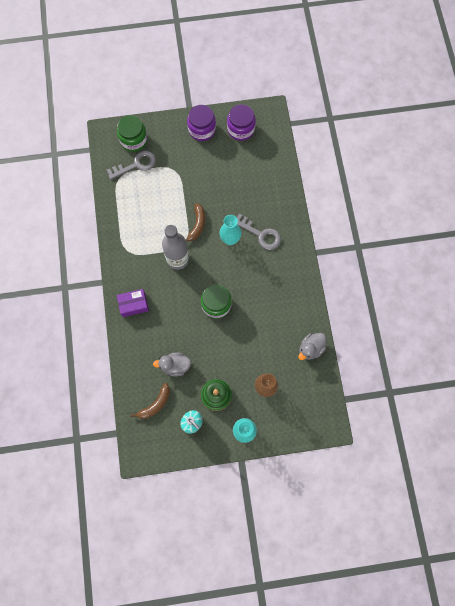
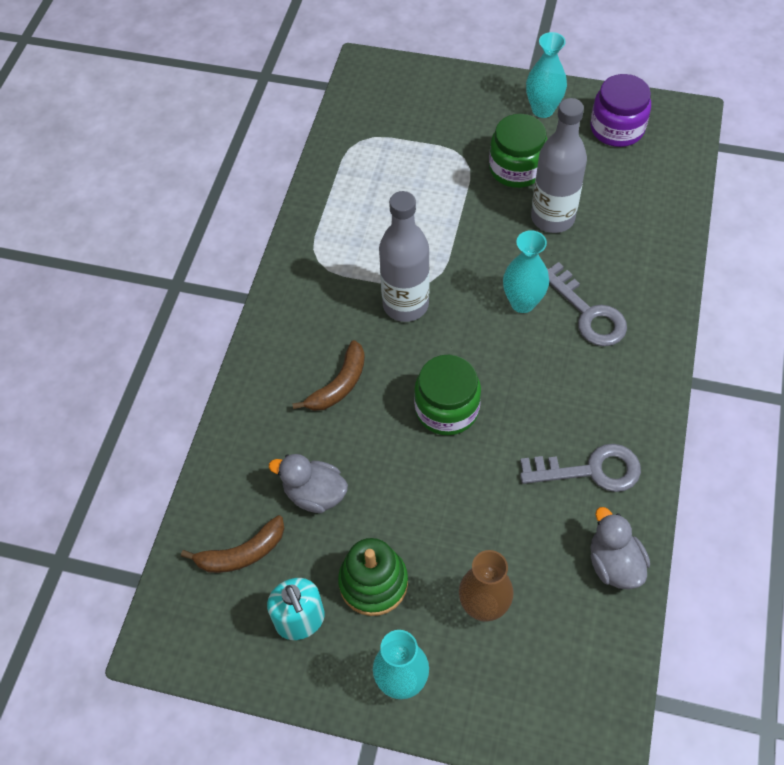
camera: 25 degrees right, 15 degrees down
(133, 140) = (411, 92): green jar -> green jar (516, 168)
(134, 305) = (286, 355): purple box -> none
(136, 165) = (398, 130): grey key -> grey key (590, 470)
(197, 225) = (468, 259): brown banana -> brown banana (338, 385)
(202, 129) = (543, 109): purple jar -> turquoise vase
(228, 189) = (552, 218): none -> grey bottle
(310, 348) = (614, 564): grey duck -> grey duck turned 90 degrees clockwise

